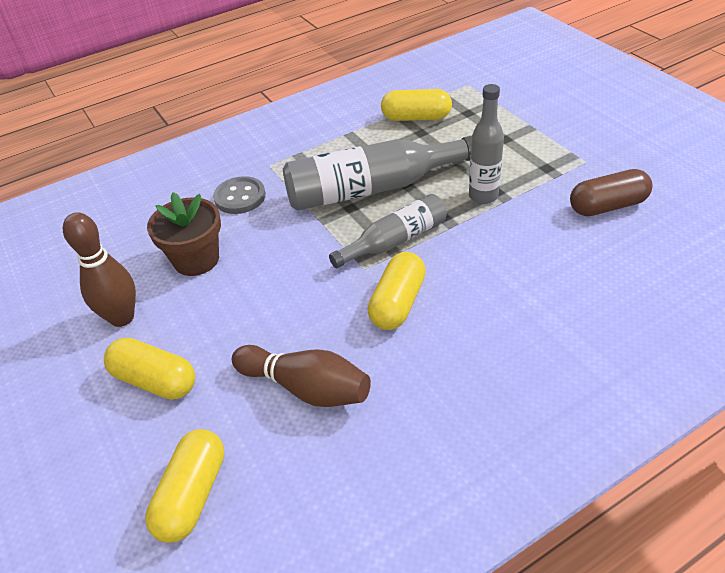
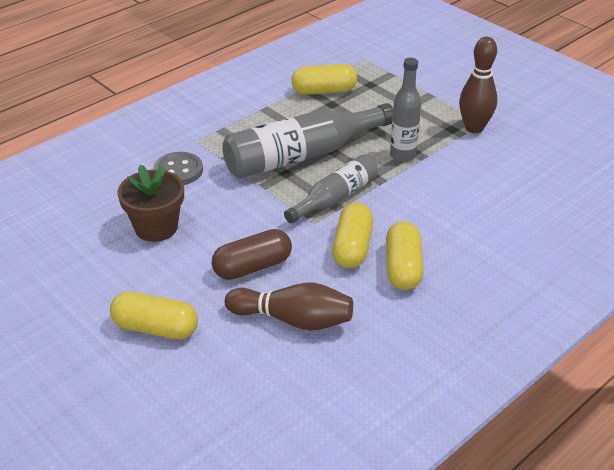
camera: 15 degrees left, 5 degrees down
(122, 317) = (103, 281): brown bowling pin -> brown bowling pin (474, 128)
(192, 495) = (222, 408): yellow capsule -> yellow capsule (403, 268)
(607, 206) = (509, 157): brown capsule -> brown capsule (252, 267)

